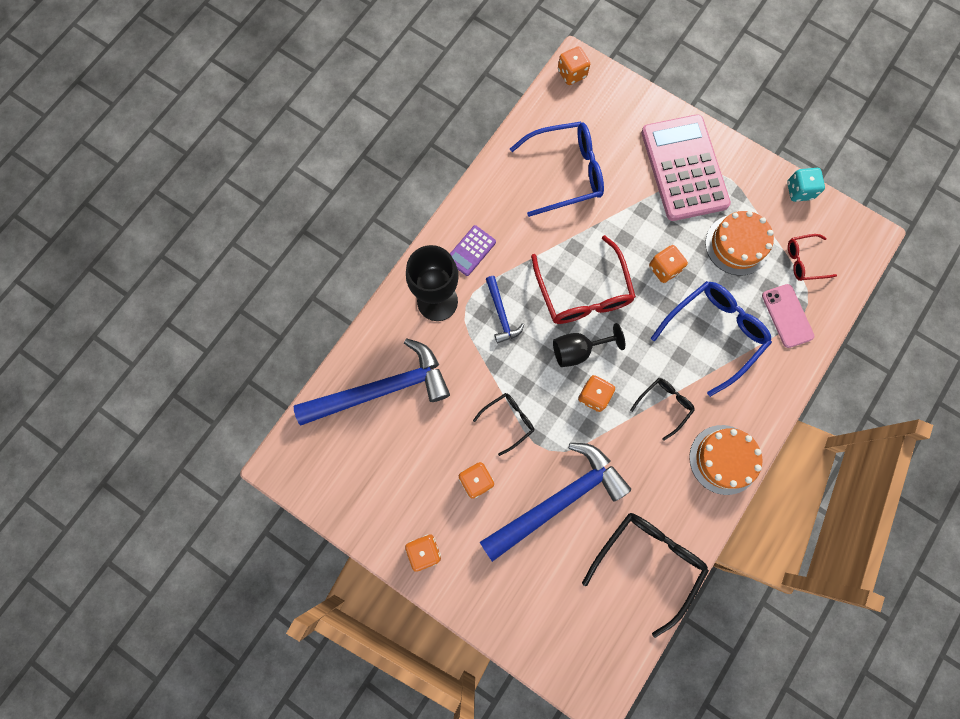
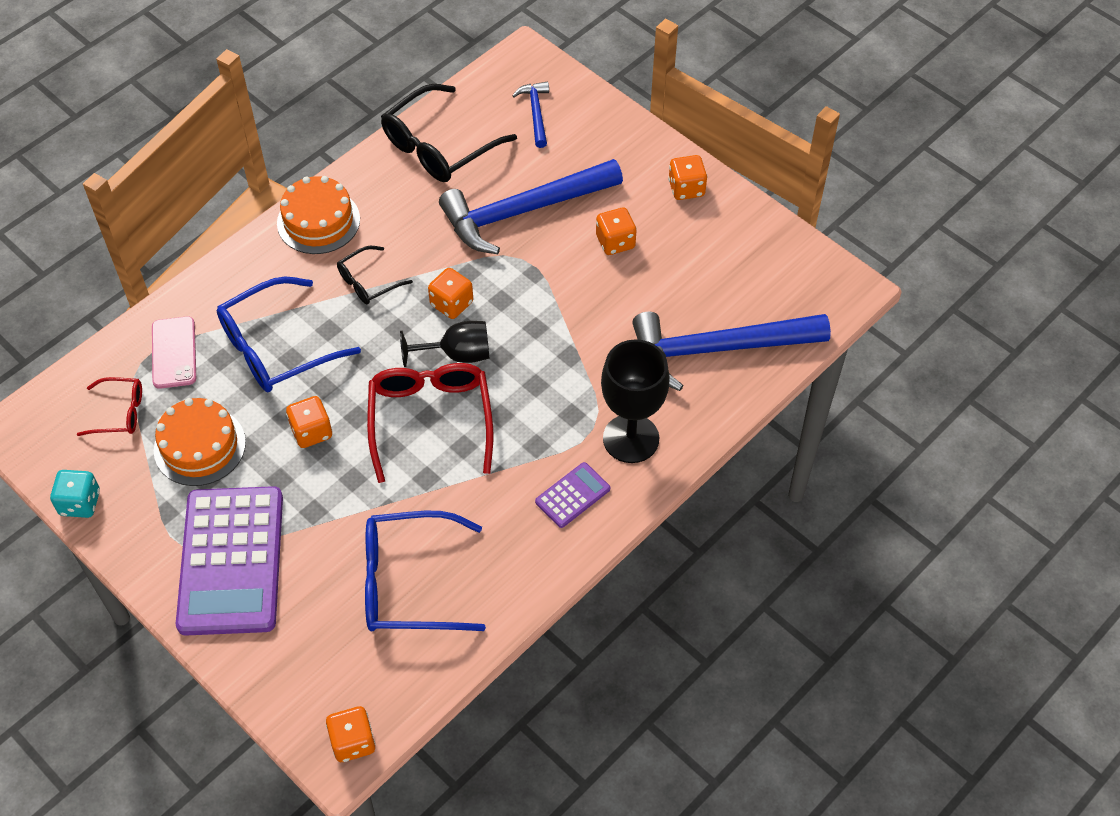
camera: 170 degrees left, 20 degrees down
(501, 314) = (547, 410): blue hammer -> blue hammer (536, 113)
(508, 421) = (565, 293): black glasses -> none
(684, 168) = (231, 561): pink calculator -> purple calculator

